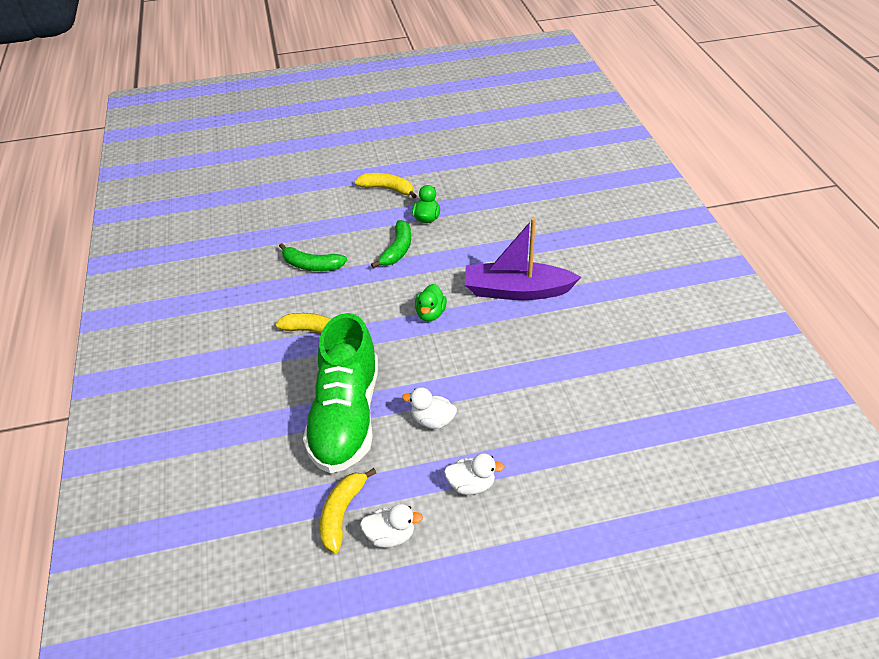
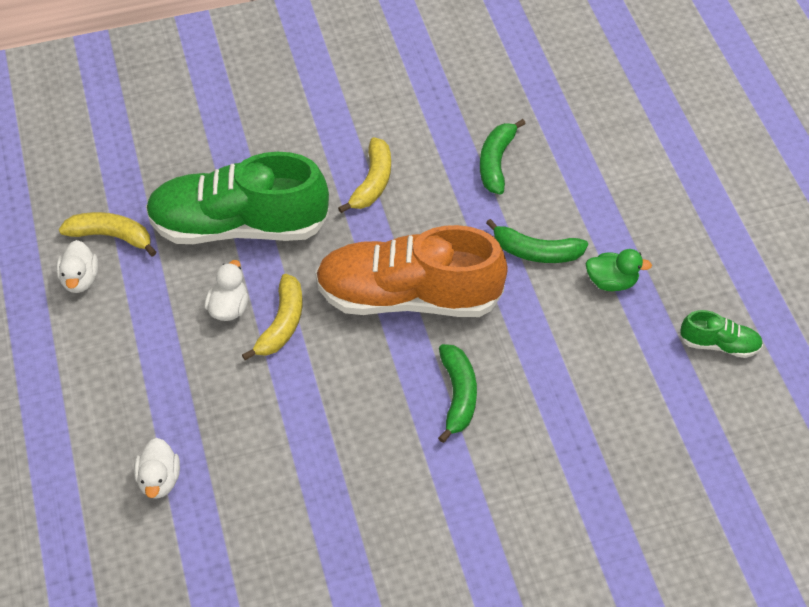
camera: 85 degrees right, 10 degrees up
(387, 189) = (677, 229): yellow banana -> yellow banana (282, 324)
(430, 314) = (408, 297): green duck -> orange shoe
(471, 485) = (136, 348): white duck -> white duck (159, 480)
(478, 180) = (719, 344): none -> green shoe
(516, 291) = (458, 395): purple boat -> green banana

